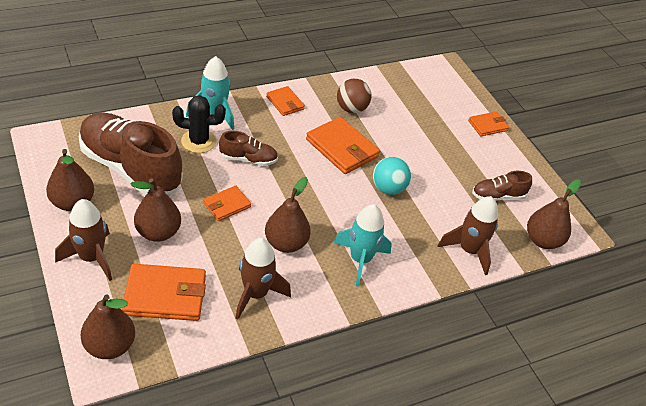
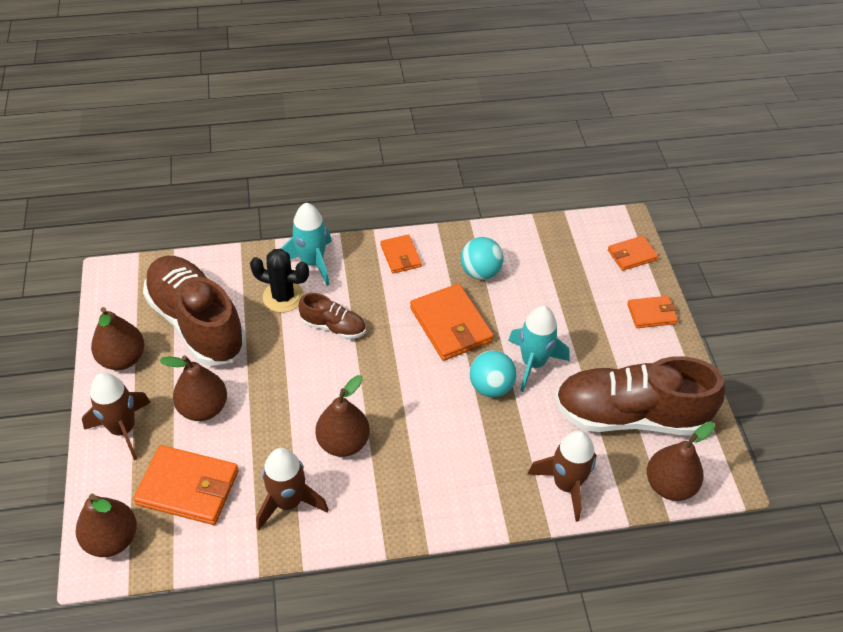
camera: 20 degrees right, 5 degrees up
(227, 205) = (290, 383): orange wallet -> orange wallet (632, 255)
(351, 109) = (480, 272): brown ball -> turquoise ball
(360, 260) = (425, 477): turquoise rocket -> turquoise rocket (533, 363)
(498, 196) = (630, 415): brown shoe -> brown shoe, size x2.11

